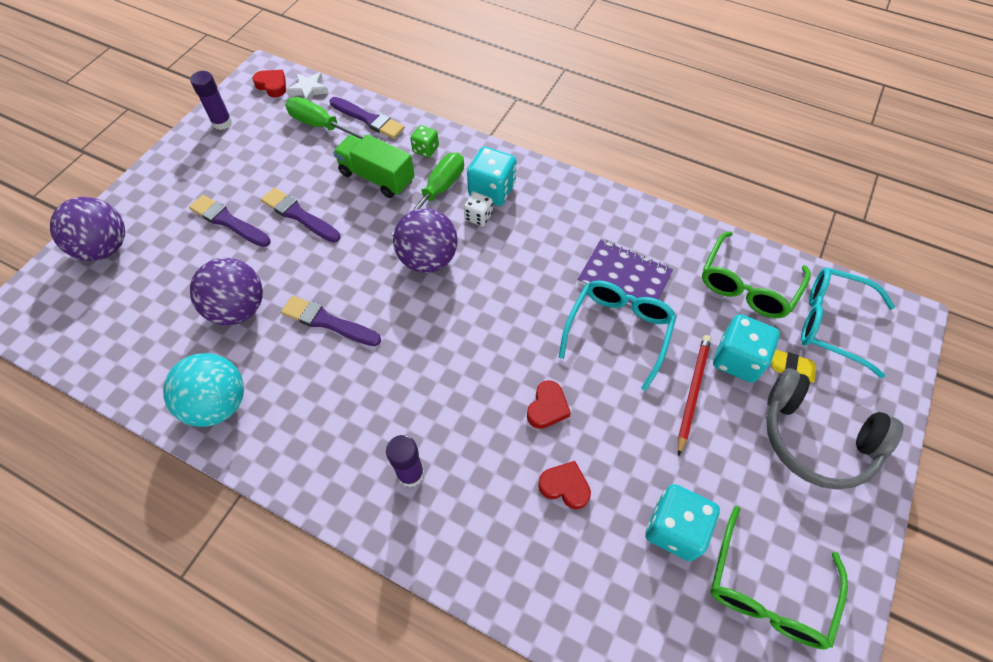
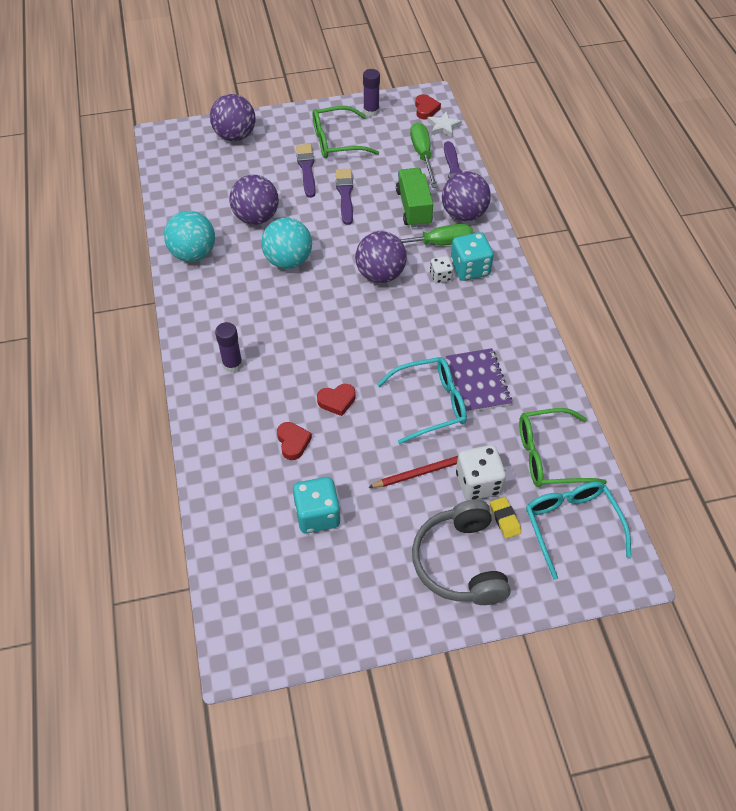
camera: 50 degrees right, 5 degrees down
(328, 322) = (288, 261): purple brush -> turquoise ball
(425, 149) = (464, 214): green dice -> purple ball
(737, 359) = (478, 483): turquoise dice -> white dice
(768, 589) = (322, 587): green glasses -> green glasses (337, 141)

